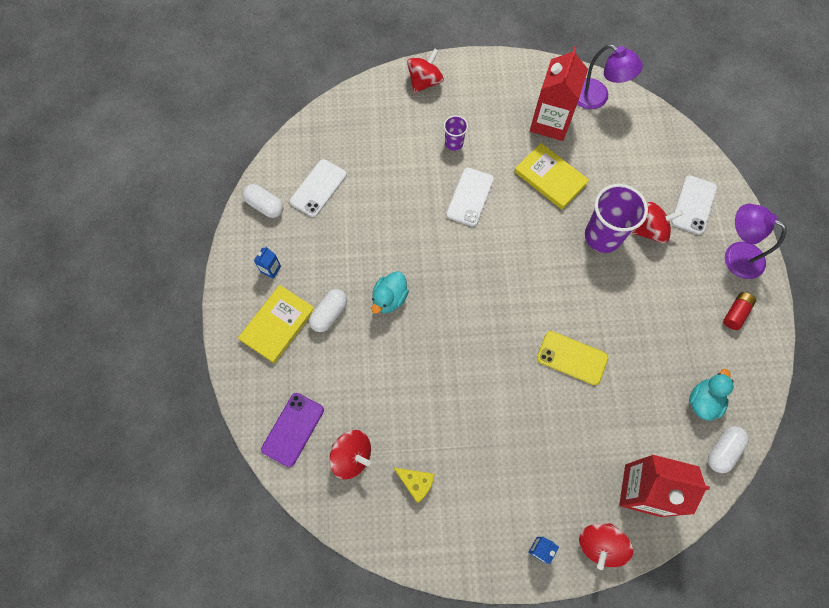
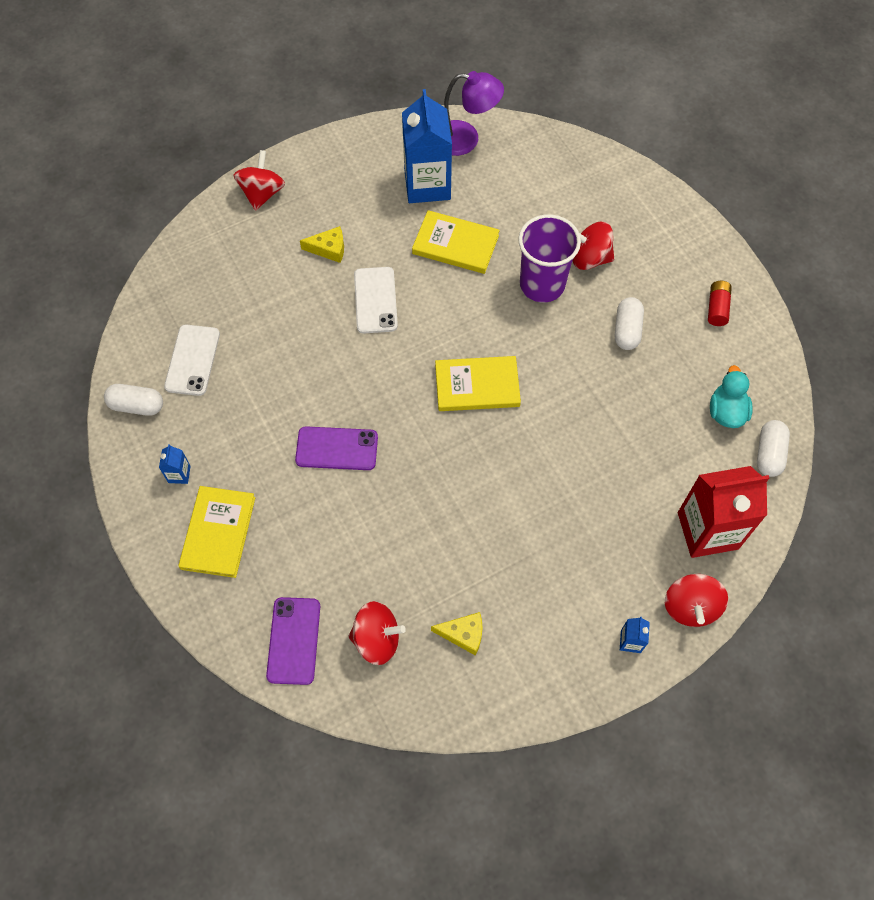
camera: 25 degrees left, 5 degrees down
(329, 314) = (274, 495): white capsule -> white capsule (627, 330)
(389, 298) = (337, 448): turquoise duck -> purple phone
(454, 143) = (329, 249): purple cup -> yellow cheese
(515, 295) = (477, 386): none -> yellow book
(550, 122) = (427, 185): red carton -> blue carton
(572, 358) = (569, 426): yellow phone -> none
(650, 230) = (589, 258): red spinning top -> red spinning top turned 135 degrees counterclockwise
(693, 205) = (622, 213): white phone -> none
(736, 255) = (689, 249): purple lamp -> none

